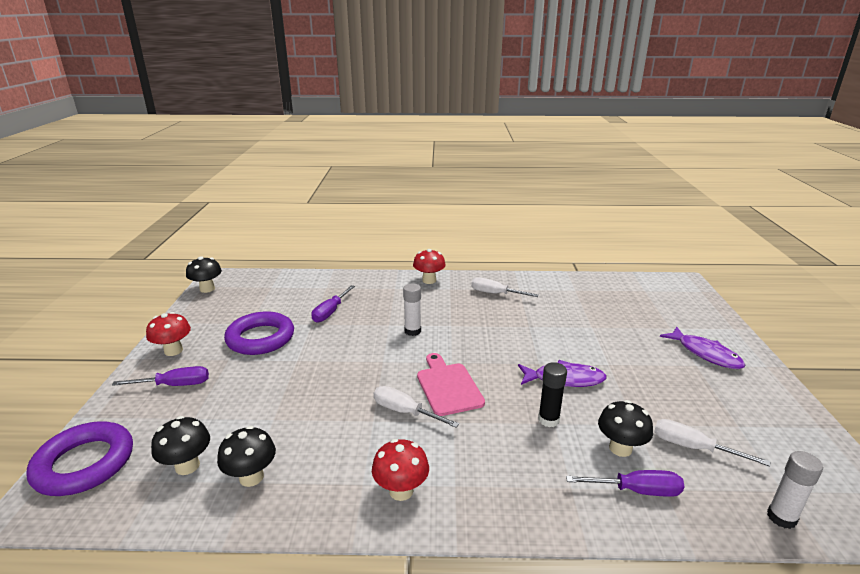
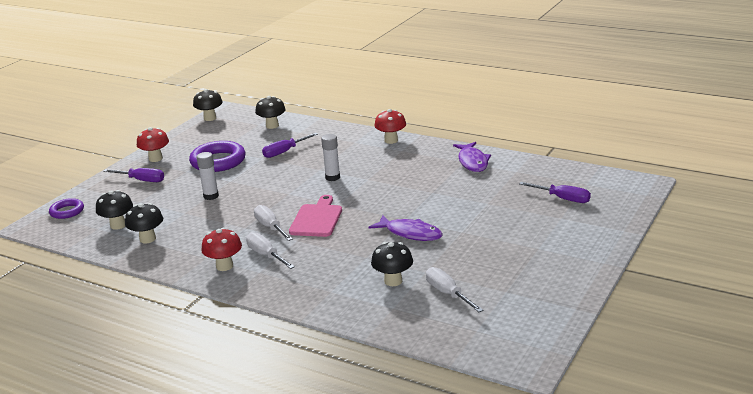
camera: 30 degrees right, 0 degrees up
(84, 463) = (67, 211): purple ring -> purple ring, size x0.56
(289, 286) = (272, 126): none -> black mushroom
(495, 293) = (436, 161): white screwdriver -> white screwdriver (266, 255)
(548, 420) = (364, 254): black glue stick -> none
(637, 491) = (372, 304): purple screwdriver -> purple screwdriver (563, 199)
(705, 354) = (560, 242): purple fish -> purple fish (472, 162)
(781, 517) = (451, 341): white glue stick -> white glue stick (211, 196)

